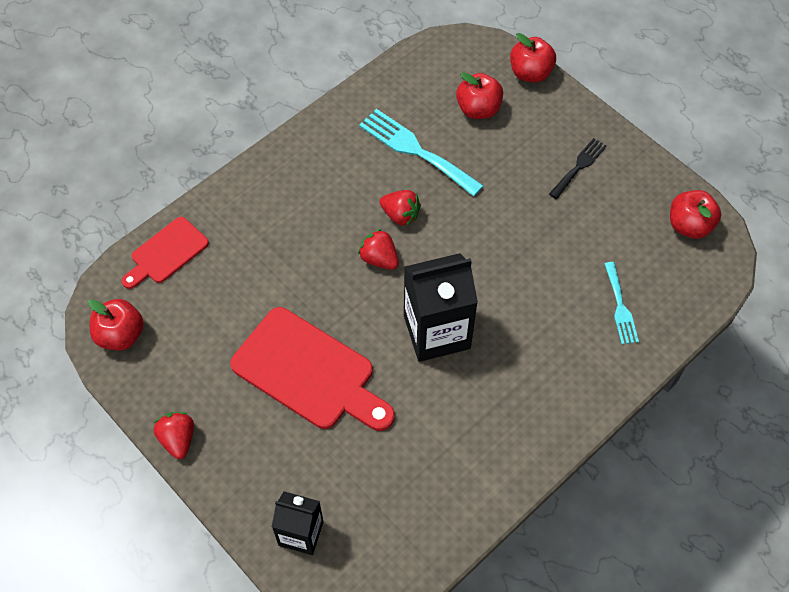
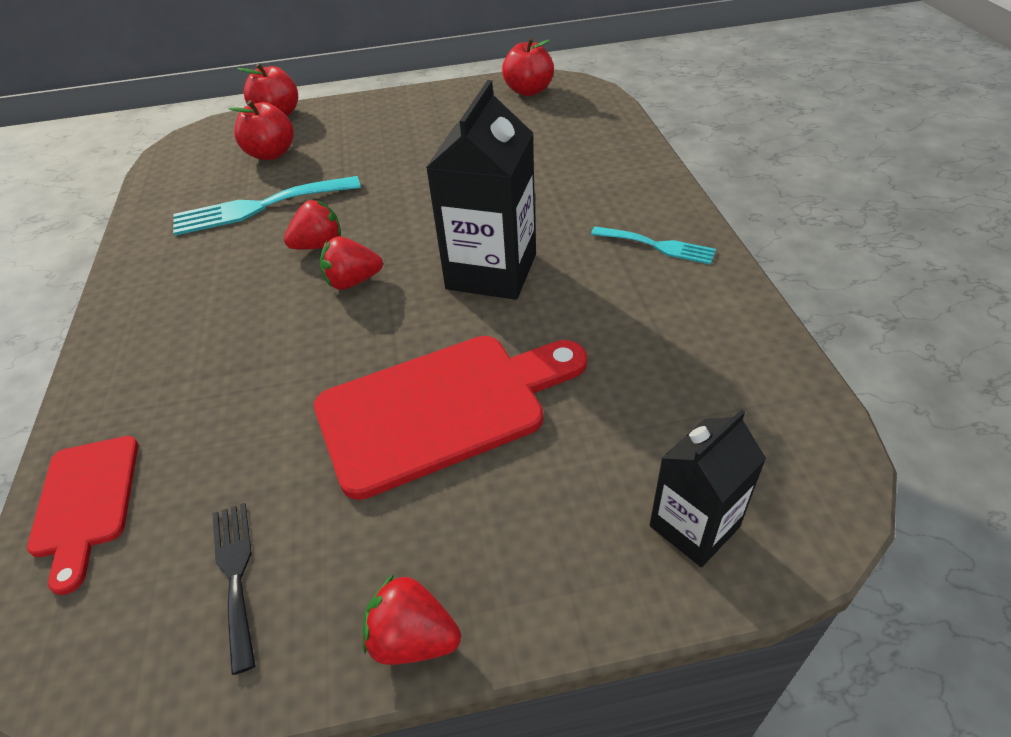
camera: 55 degrees left, 15 degrees down
(121, 335) = (142, 644): red apple -> none
(579, 166) = (405, 122): black fork -> black fork (235, 574)
(620, 307) = (575, 148): turquoise fork -> turquoise fork (658, 246)

